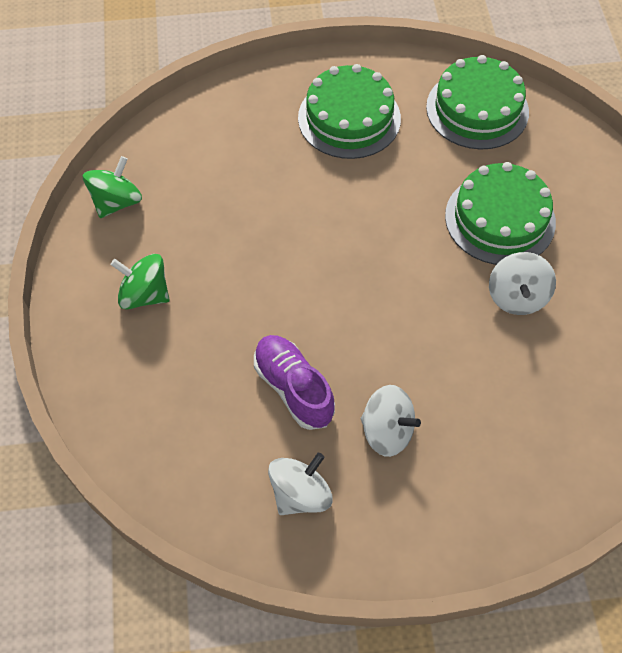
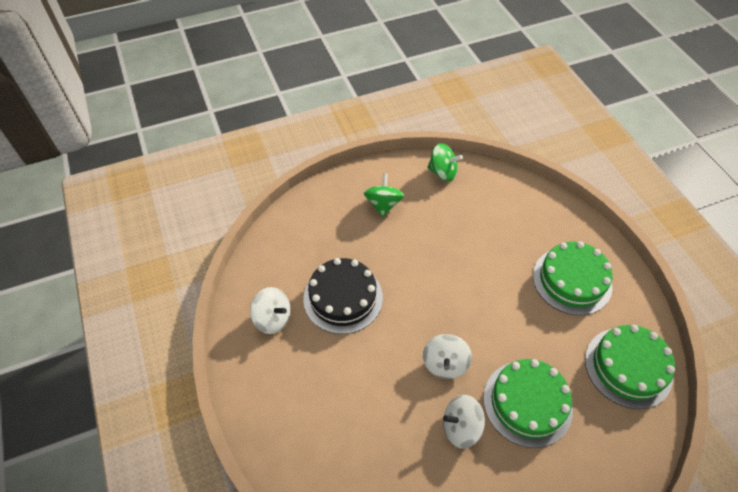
camera: 75 degrees right, 5 degrees down
(293, 388) = (343, 298): purple shoe -> black cake
(387, 431) = (326, 359): white spinning top -> white spinning top (445, 364)

